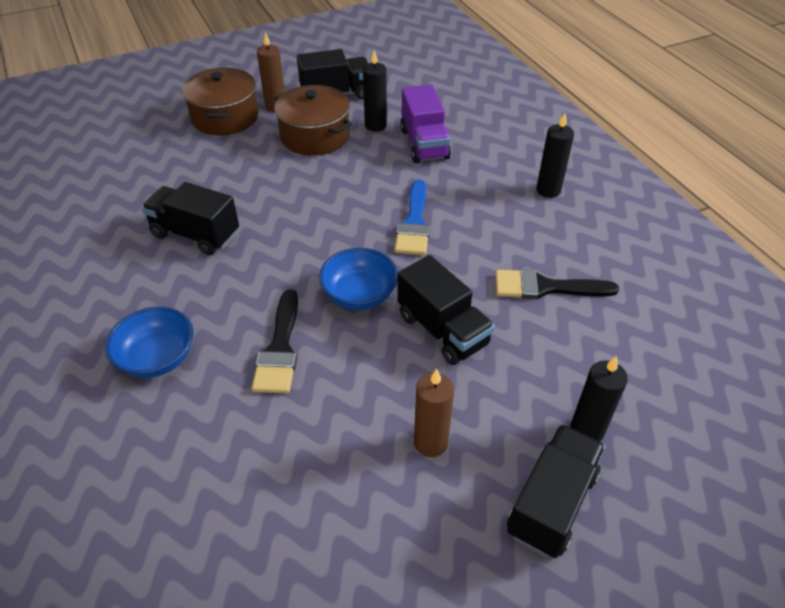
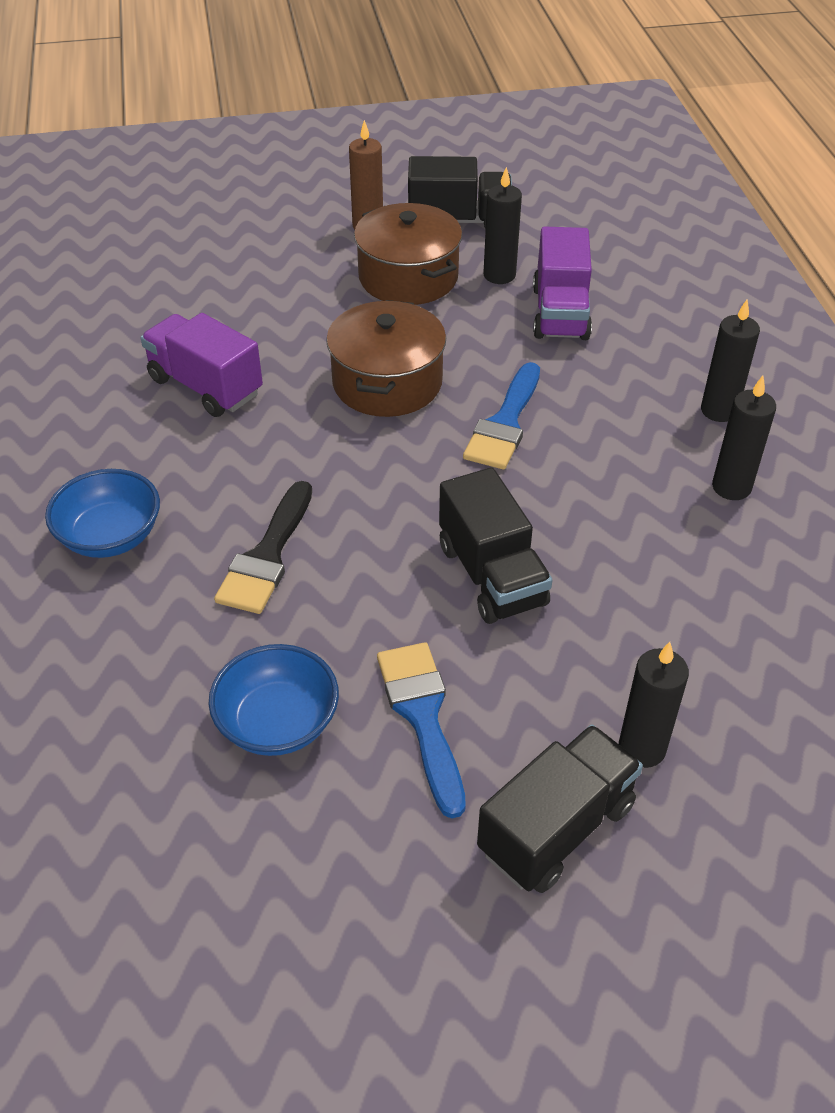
camera: 15 degrees right, 0 degrees up
(195, 234) = (205, 386): black truck -> purple truck
(225, 117) = (293, 231): brown pot -> brown pot (387, 382)
(359, 295) = (395, 506): blue bowl -> blue bowl (278, 722)
(430, 443) = (422, 716): brown candle -> blue brush
(545, 287) = (660, 546): black brush -> none
(575, 239) = (731, 487): none -> black candle

